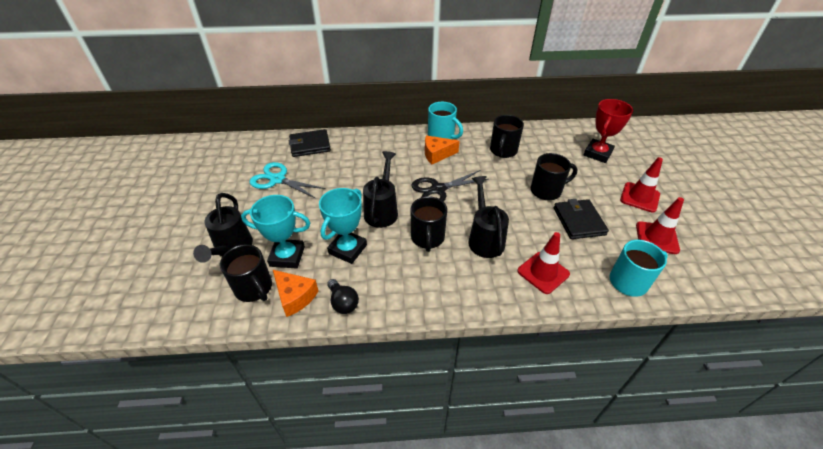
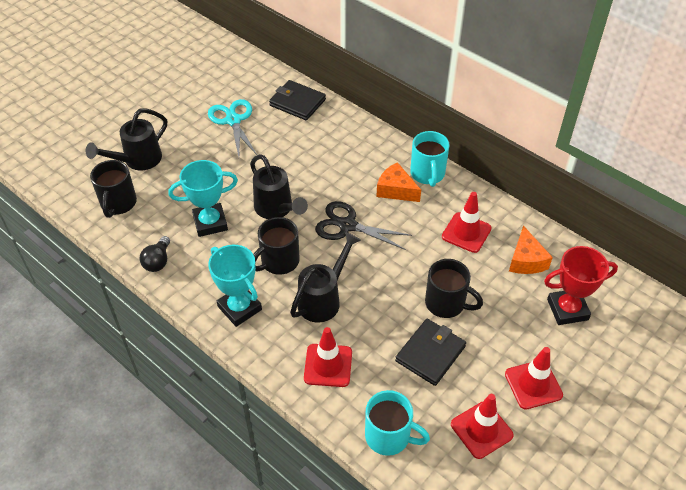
camera: 45 degrees right, 5 degrees up
(287, 256) = (164, 195): turquoise trophy -> turquoise trophy (239, 308)
(295, 297) = (134, 231): orange cheese -> orange cheese (526, 260)
(382, 210) = (277, 209): black watering can -> black watering can turned 90 degrees clockwise
(503, 151) = (466, 232): black mug -> red traffic cone

